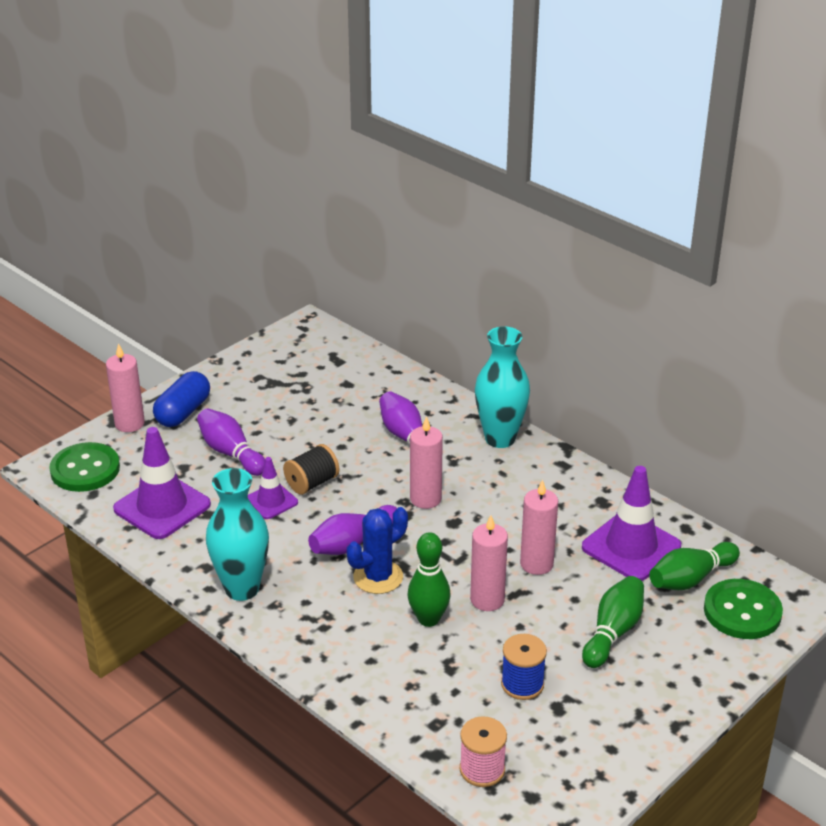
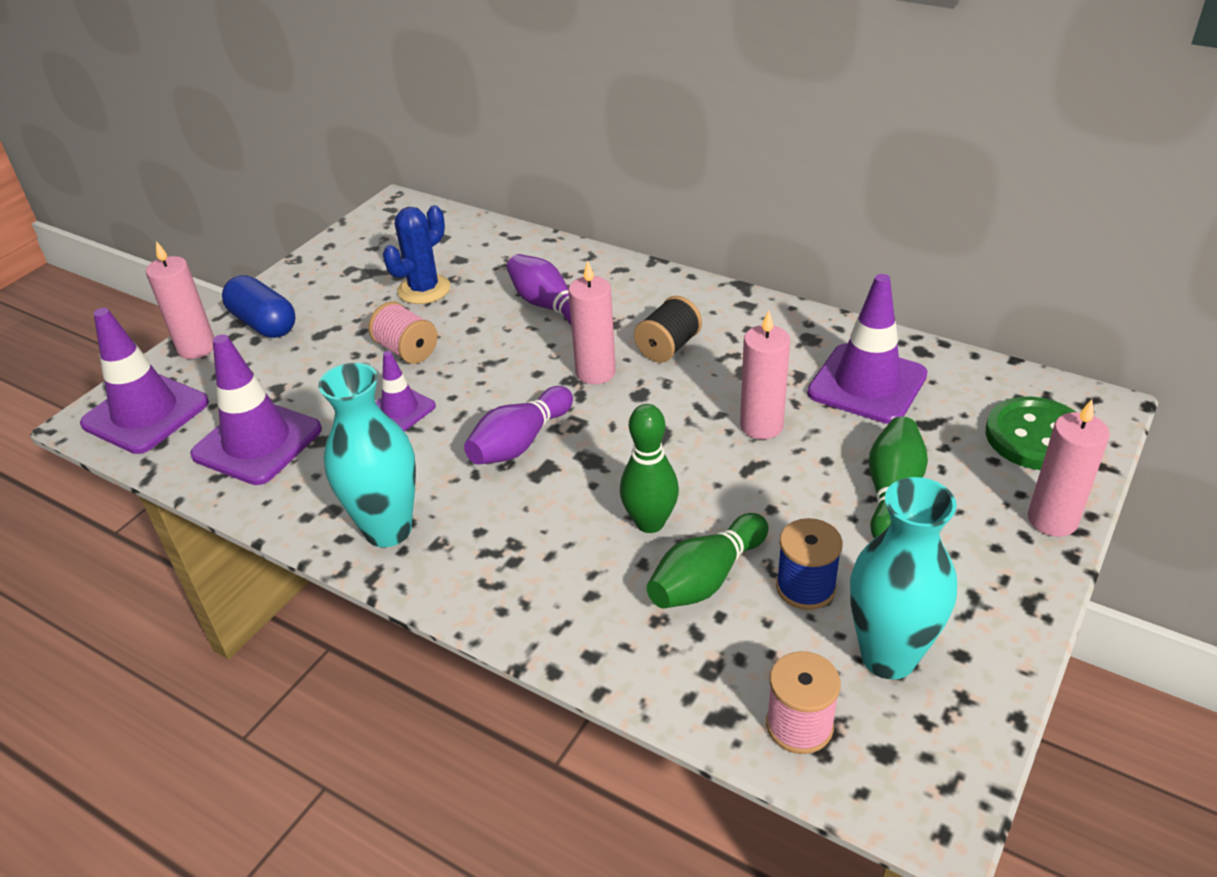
camera: 10 degrees left, 5 degrees up
(85, 469) = (146, 413): green button -> purple traffic cone
(183, 412) = (264, 323): blue capsule -> blue capsule turned 60 degrees counterclockwise
(231, 453) = (335, 361): purple bowling pin -> none
(287, 455) = (407, 350): none -> pink spool
(312, 483) = (447, 378): black spool -> black spool (668, 347)
(378, 577) = (566, 480): blue cactus -> blue cactus (424, 289)
(487, 600) = (717, 482): pink candle -> pink candle (1052, 520)
(500, 438) = (661, 289): turquoise vase -> turquoise vase (888, 657)
(690, 579) = (955, 409): green bowling pin -> green bowling pin (706, 578)

